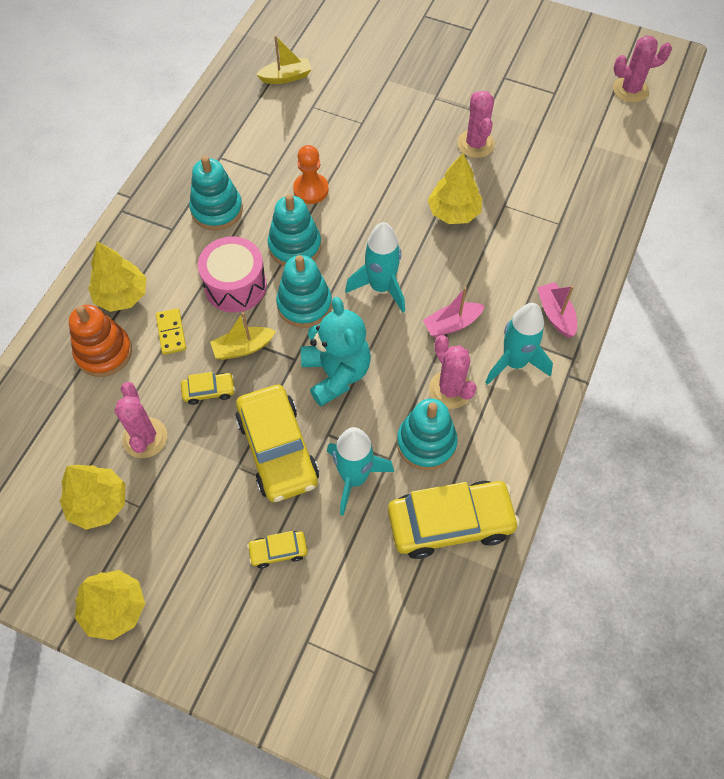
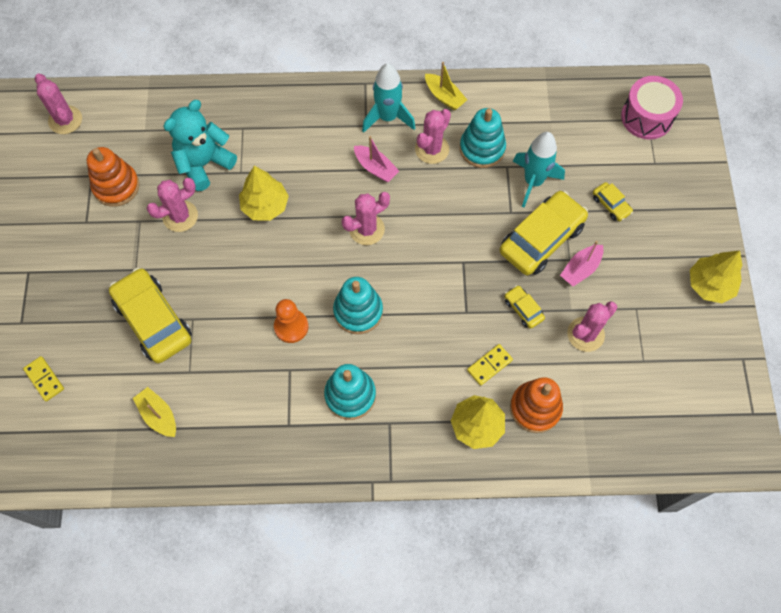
camera: 115 degrees left, 5 degrees up
(98, 503) = (651, 338): yellow tree -> none
(235, 286) = (420, 338): pink drum -> pink drum (646, 117)
(243, 348) = (473, 303): yellow boat -> yellow boat (444, 96)
(304, 304) = (411, 277): turquoise stacking toy -> none
(336, 373) = (459, 228): turquoise teddy bear -> turquoise teddy bear (204, 164)
(363, 18) = (44, 379): none -> yellow domino
(381, 287) = (366, 229): turquoise rocket -> pink cactus
(450, 523) = (530, 114): yellow car -> yellow car (153, 320)
(533, 107) = (116, 186): none -> orange stacking toy
(555, 314) = (332, 105): pink boat -> pink boat (580, 269)

